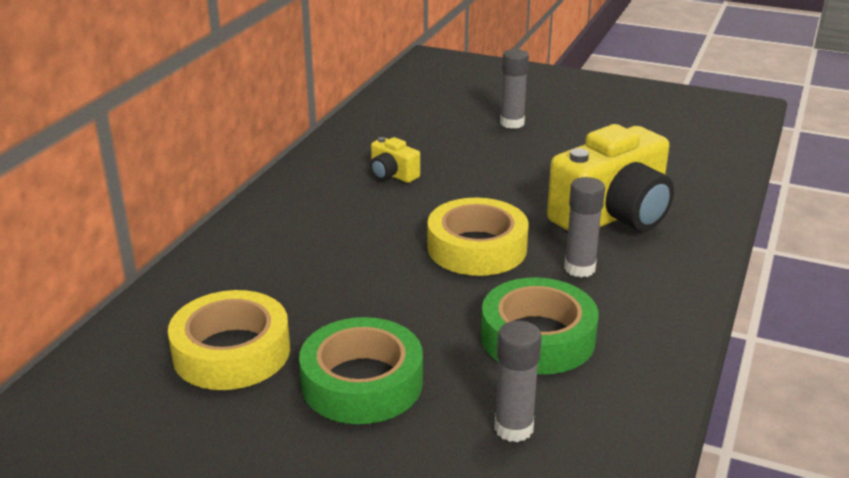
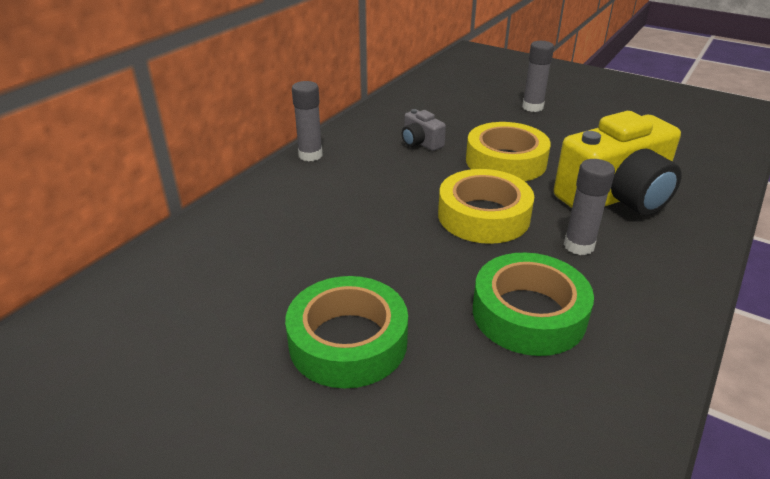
camera: 10 degrees right, 5 degrees up
(231, 352) = (237, 294): yellow tape -> yellow tape (505, 161)
(392, 175) = (420, 143): yellow camera -> grey camera
(513, 428) = (489, 415): grey glue stick -> grey glue stick (310, 155)

